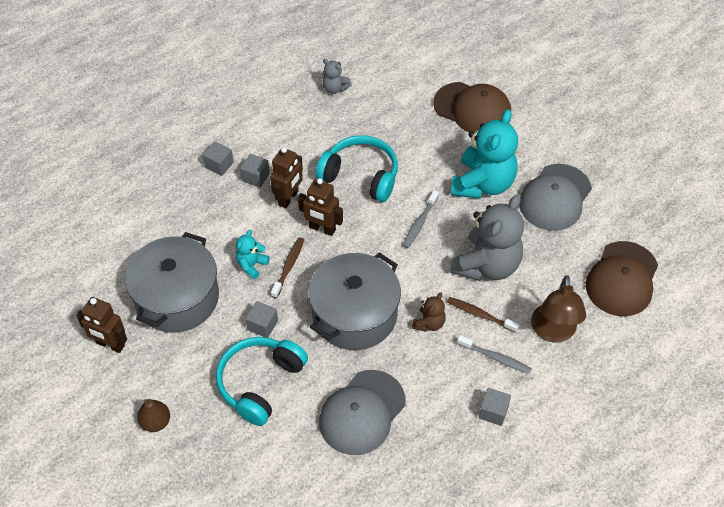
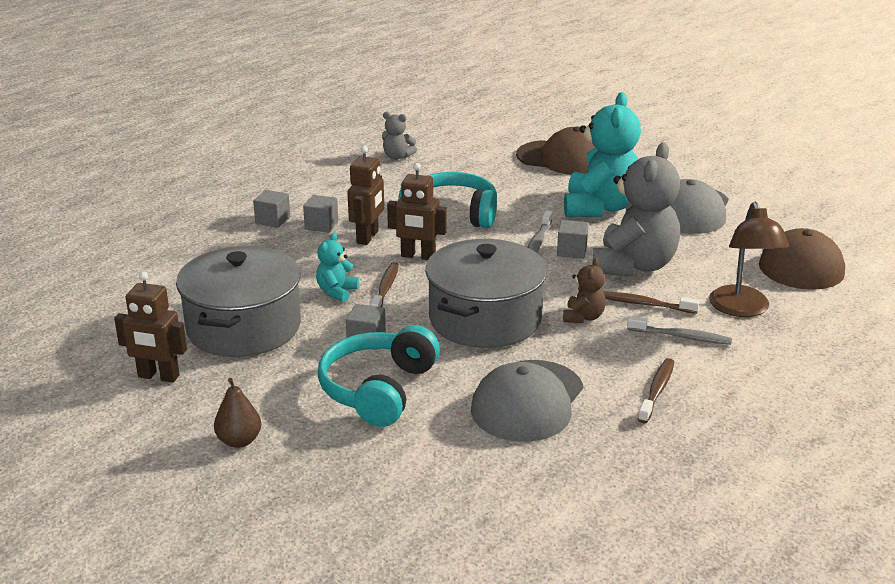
camera: 10 degrees left, 25 degrees down
(458, 416) = (657, 391): none -> brown toothbrush
(493, 412) = (701, 382): grey cube -> grey cube (571, 251)

